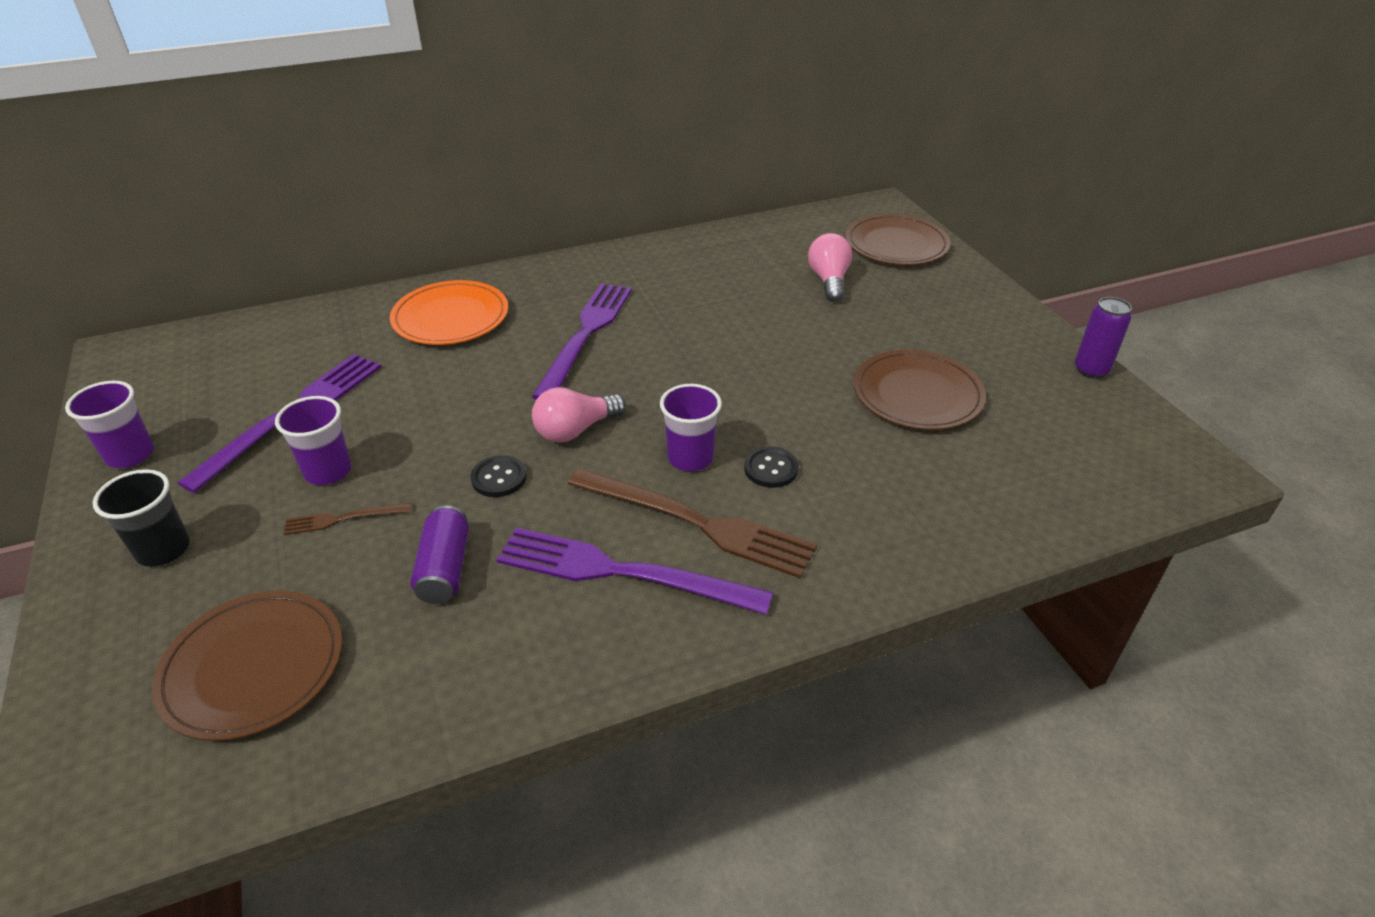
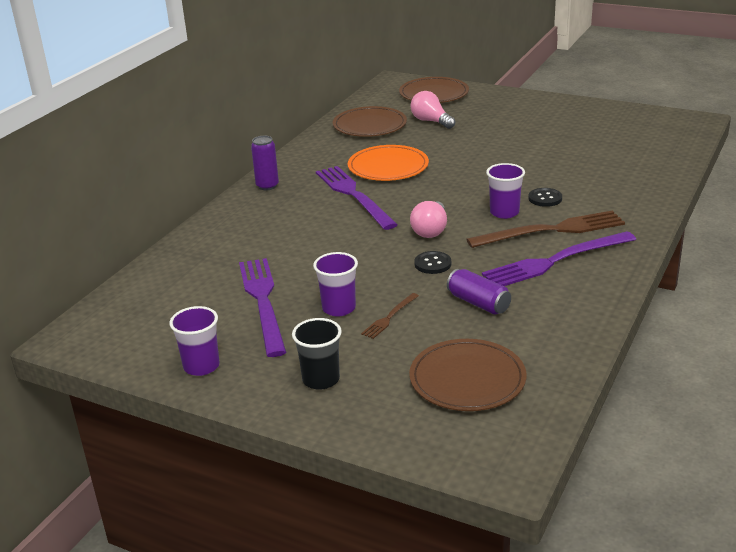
camera: 40 degrees left, 10 degrees down
(451, 317) = (258, 223): orange plate -> orange plate (388, 167)
(917, 394) = (553, 145): brown plate -> brown plate (369, 125)
(1091, 370) = (603, 106): purple can -> purple can (267, 186)

